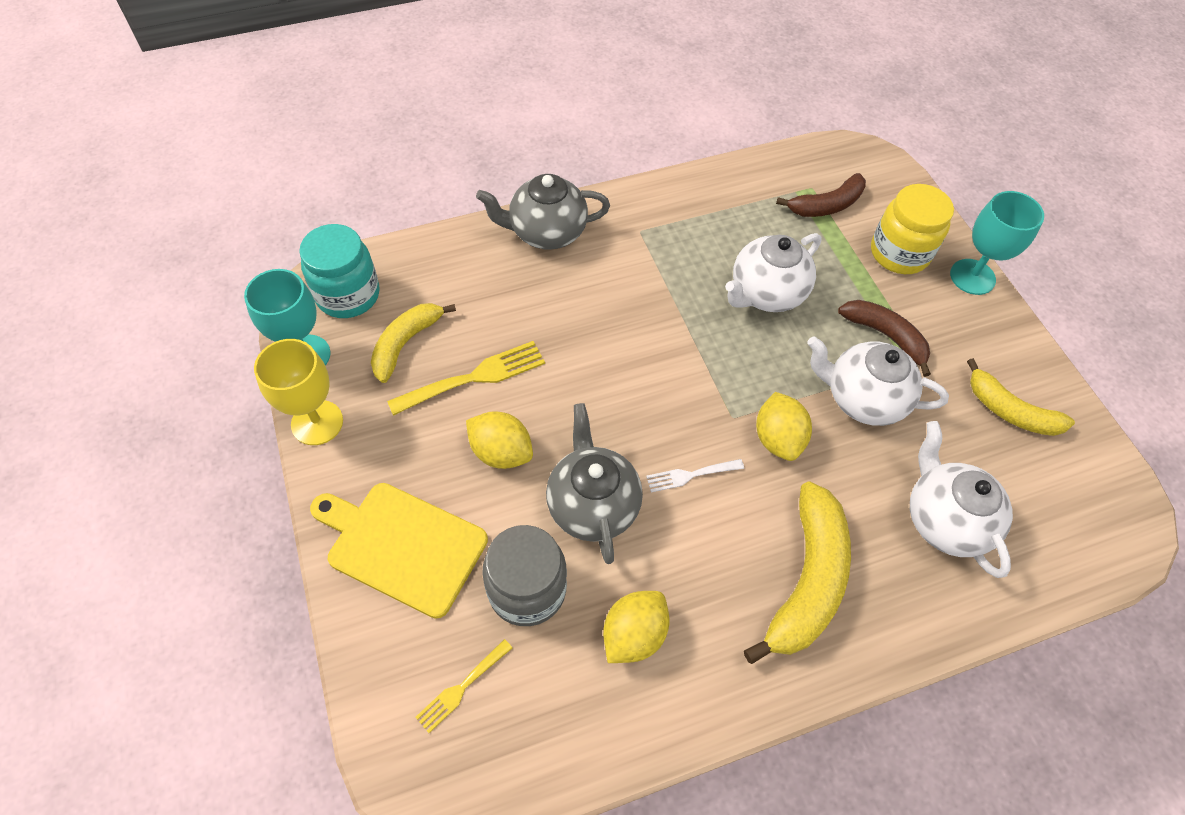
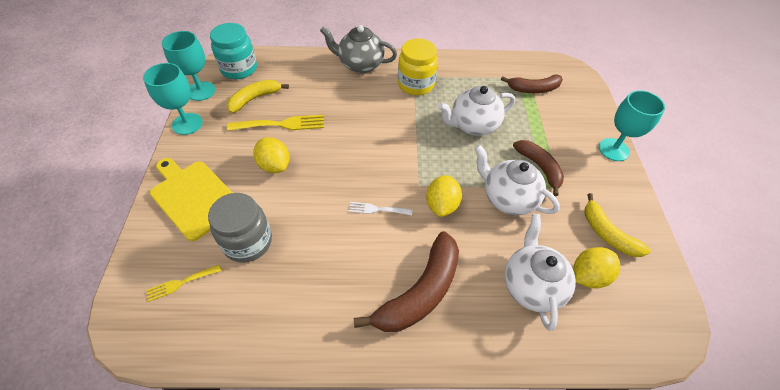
camera: 20 degrees right, 5 degrees down
(317, 422) = (187, 124): yellow goblet -> turquoise goblet
(592, 504) = (310, 208): grey teapot -> none
(633, 634) = (295, 287): yellow lemon -> yellow lemon (588, 275)
(806, 580) = (420, 292): yellow banana -> brown banana
(899, 253) = (569, 125): yellow jar -> yellow jar (416, 84)

